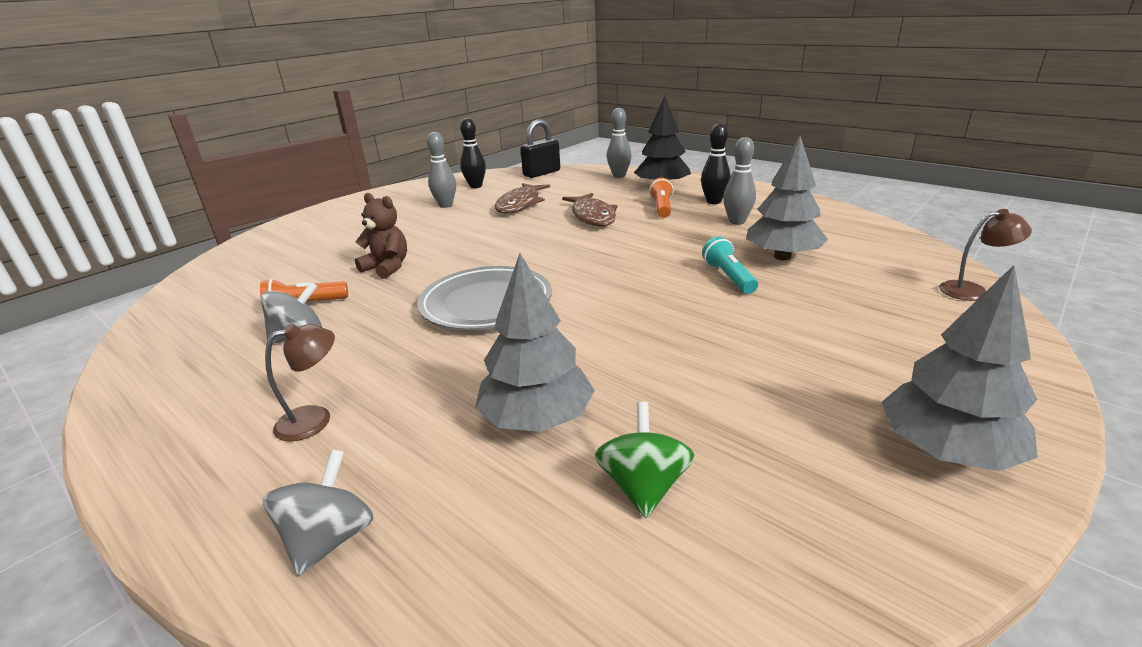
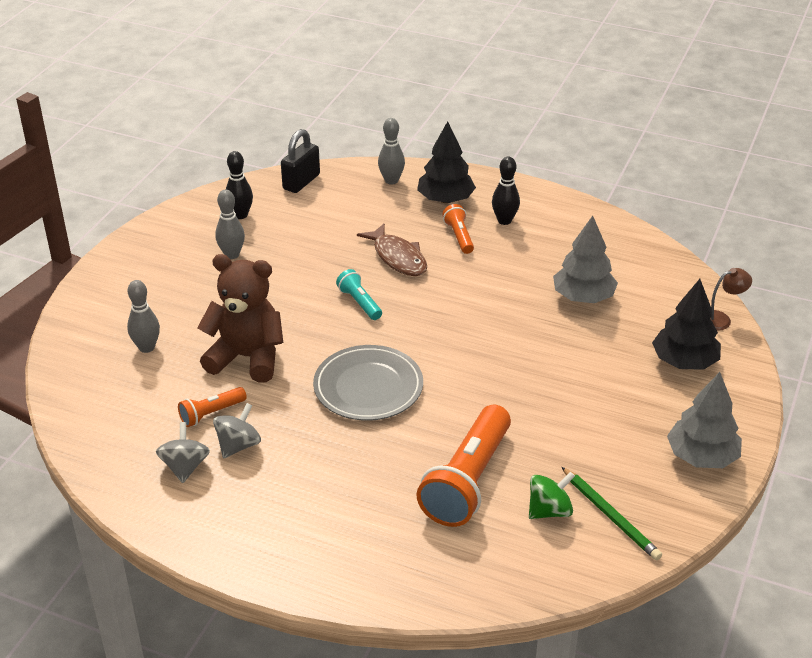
camera: 20 degrees left, 10 degrees up
(315, 419) = (320, 510): brown lamp -> none
(330, 539) = (396, 574): grey spinning top -> grey spinning top (185, 467)
(387, 267) = (247, 357): brown teddy bear -> brown teddy bear, size x1.72
(520, 204) = (312, 245): brown fish -> none
(537, 418) = (467, 481): grey tree -> orange flashlight
(643, 486) = (549, 510): green spinning top -> green spinning top turned 75 degrees clockwise
(729, 277) = (548, 328): turquoise flashlight -> turquoise flashlight (360, 303)
(737, 221) = (534, 251): grey bowling pin -> grey bowling pin (147, 347)
(753, 518) = (610, 515): none -> green pencil
(915, 326) = (684, 362): none -> black tree

